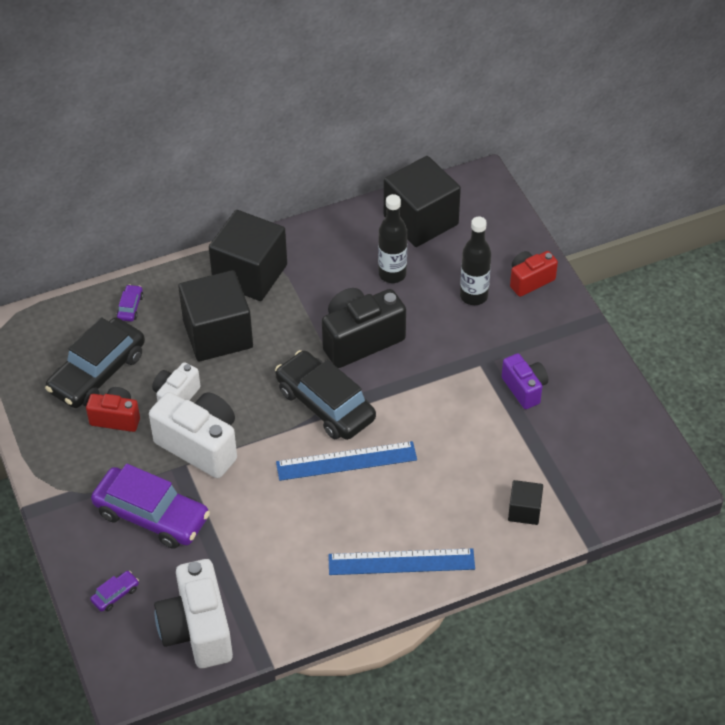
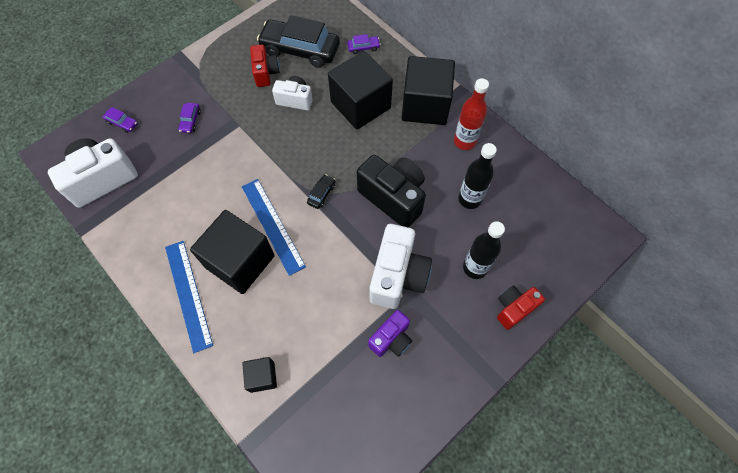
camera: 70 degrees right, 15 degrees up
(151, 516) = (190, 121): purple car -> purple car, size x0.41
(200, 445) = (258, 128): white camera -> white camera (398, 276)
(317, 254) = (464, 141): none -> red bottle
(325, 404) = (321, 194): black car -> black car, size x0.41
(421, 220) = (537, 202): black cube -> black cube (240, 261)
(530, 280) = (514, 308): red camera -> red camera turned 75 degrees counterclockwise

